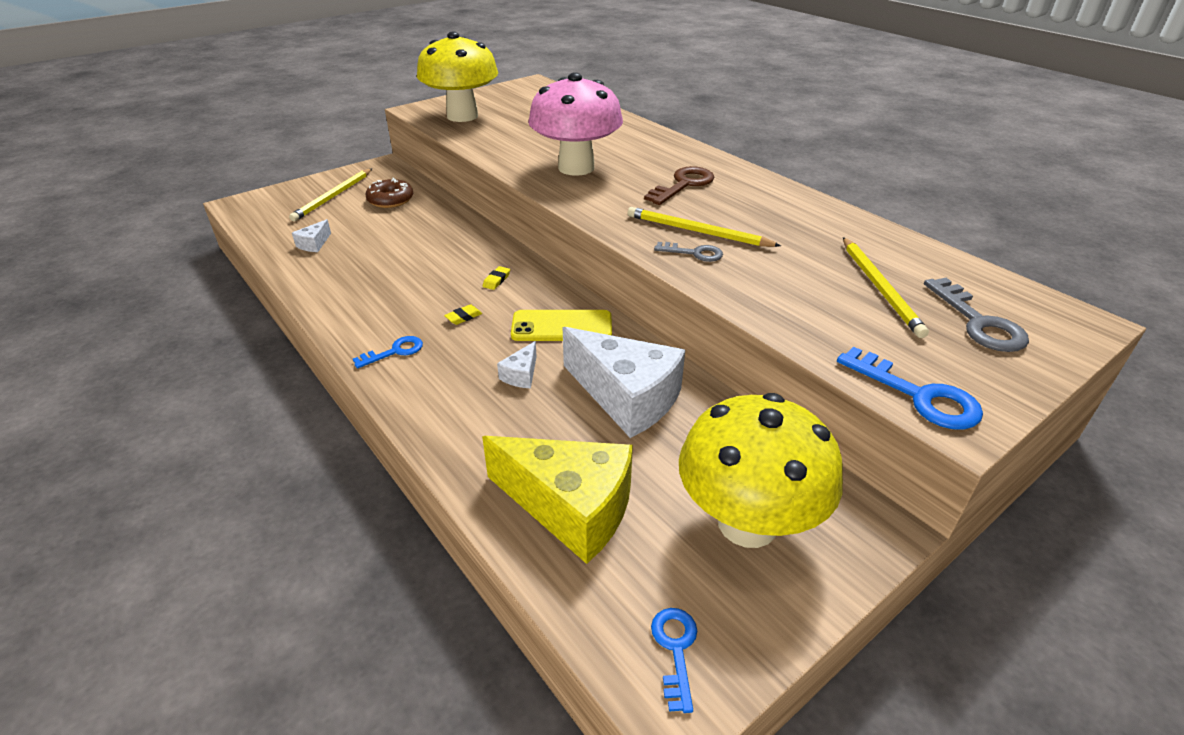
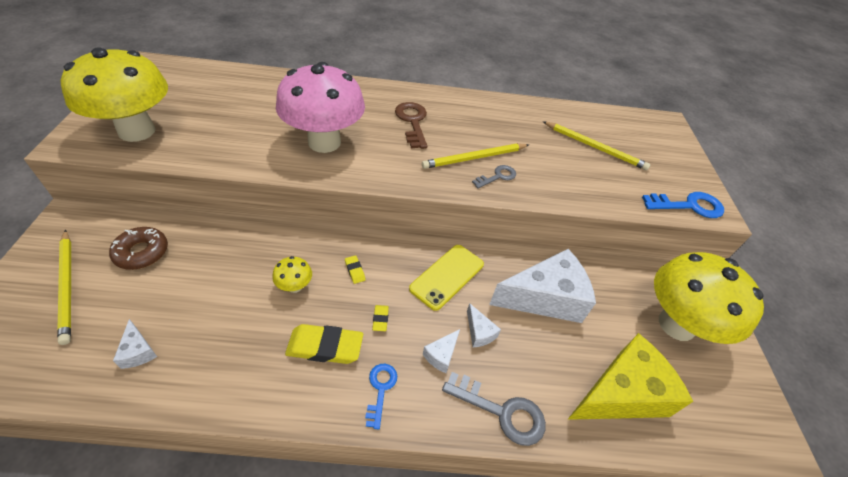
camera: 55 degrees left, 10 degrees up
(403, 307) = (325, 347): none -> yellow eraser
(442, 265) = (295, 286): none -> yellow mushroom
(467, 365) = (441, 355): none -> white cheese
(675, 650) = (745, 419): blue key -> none
(978, 322) = (646, 145): grey key -> grey key (501, 411)

